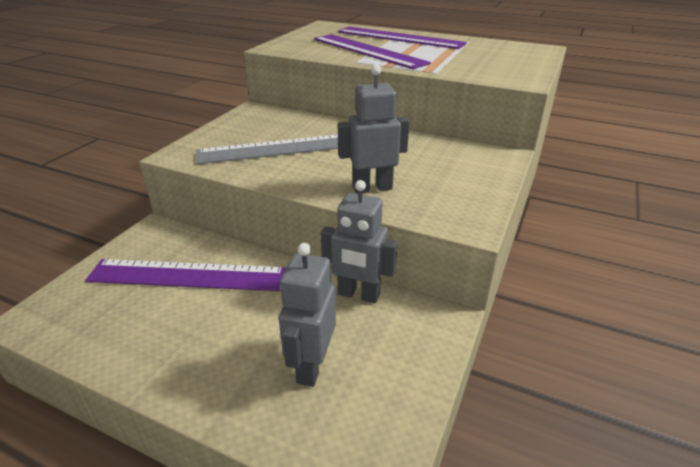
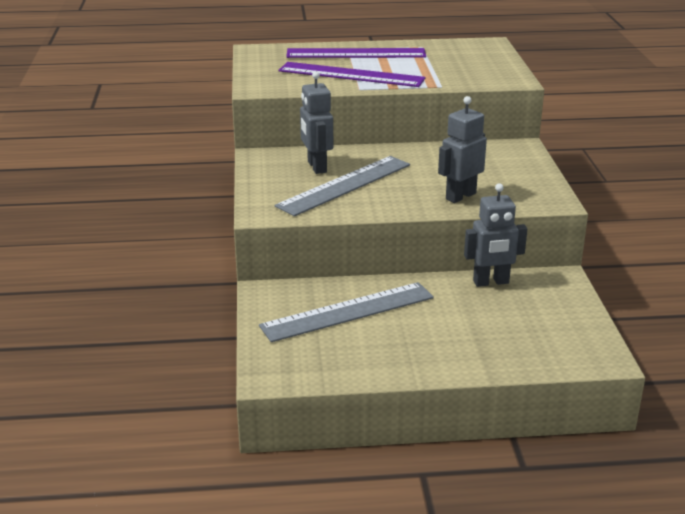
camera: 30 degrees left, 5 degrees down
(187, 275) = (348, 311): purple ruler -> grey ruler
(311, 366) = (510, 329): grey robot -> grey robot (316, 167)

